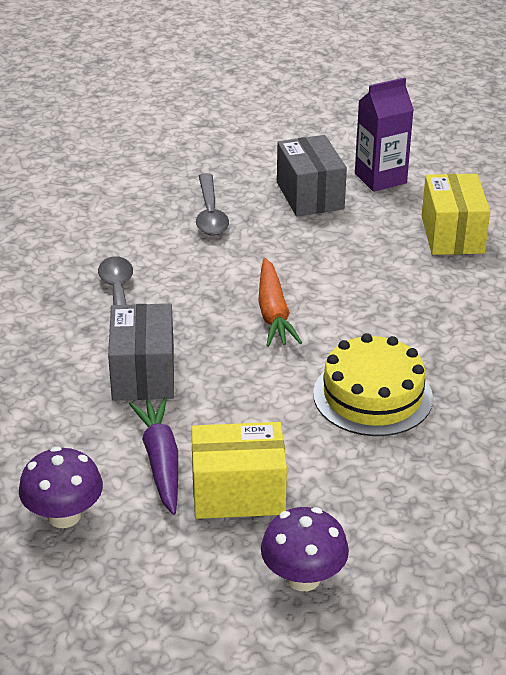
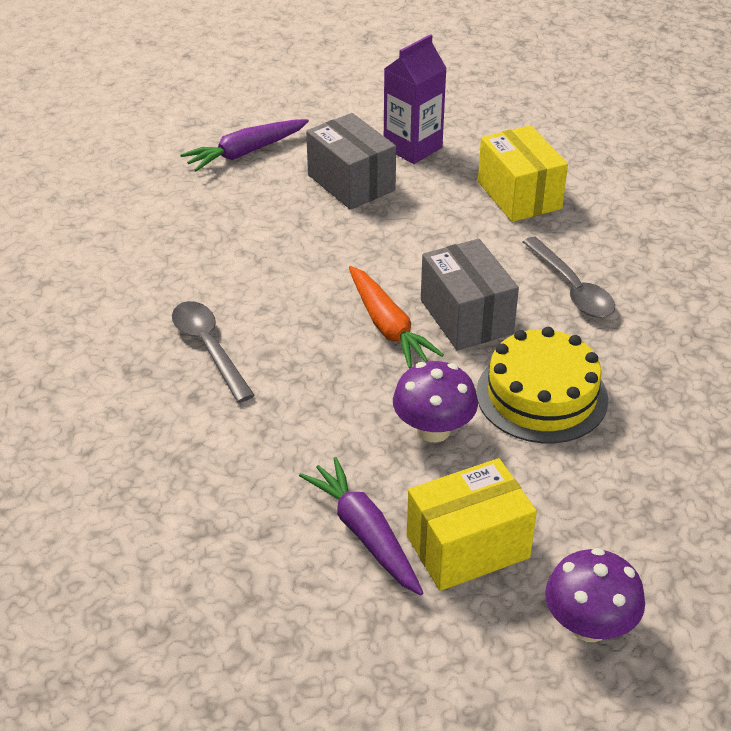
camera: 20 degrees left, 5 degrees up
(64, 516) = (294, 631): purple mushroom -> purple mushroom (433, 430)
(143, 374) = (288, 434): grey box -> grey box (466, 317)
(210, 214) = (257, 227): grey spoon -> grey spoon (572, 288)
(235, 155) = (245, 152): none -> purple carrot

